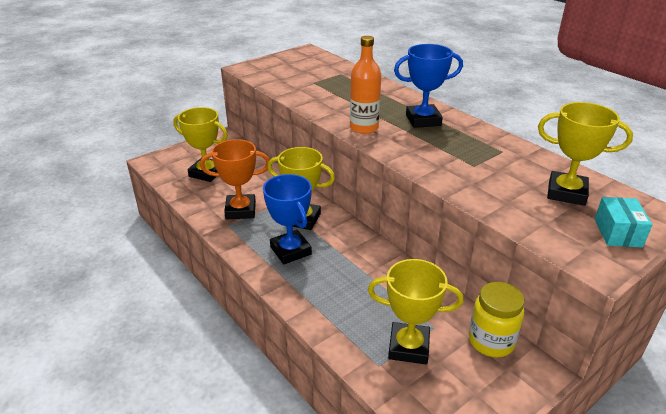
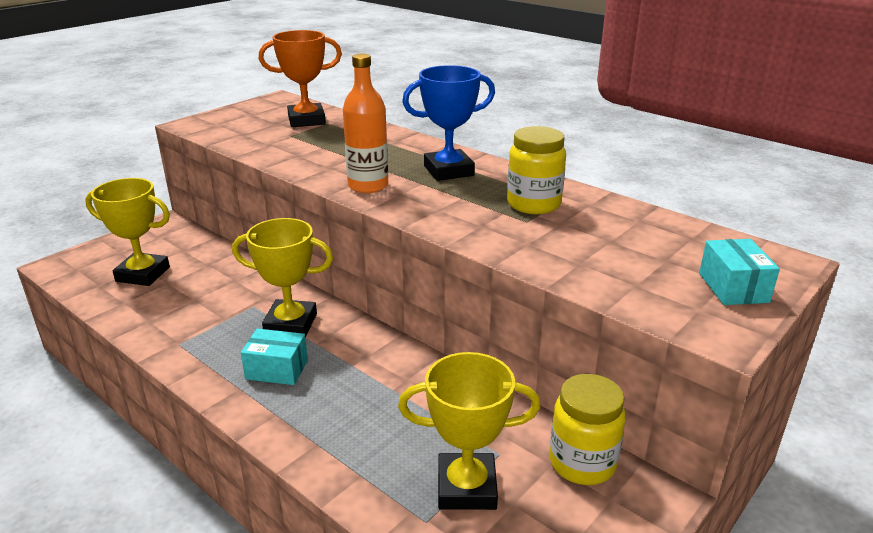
camera: 10 degrees left, 5 degrees down
(240, 210) = (197, 321): orange trophy -> orange trophy (306, 120)
(290, 250) = (277, 369): blue trophy -> turquoise box
(481, 153) = (533, 204): none -> yellow jar
(566, 193) = (655, 244): yellow trophy -> none

